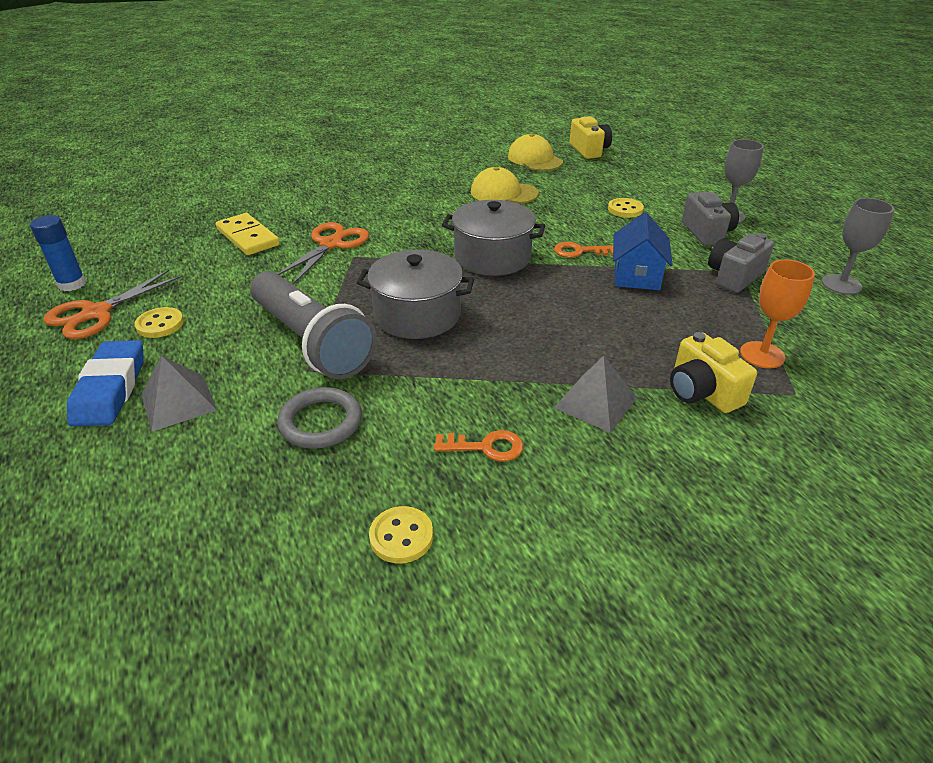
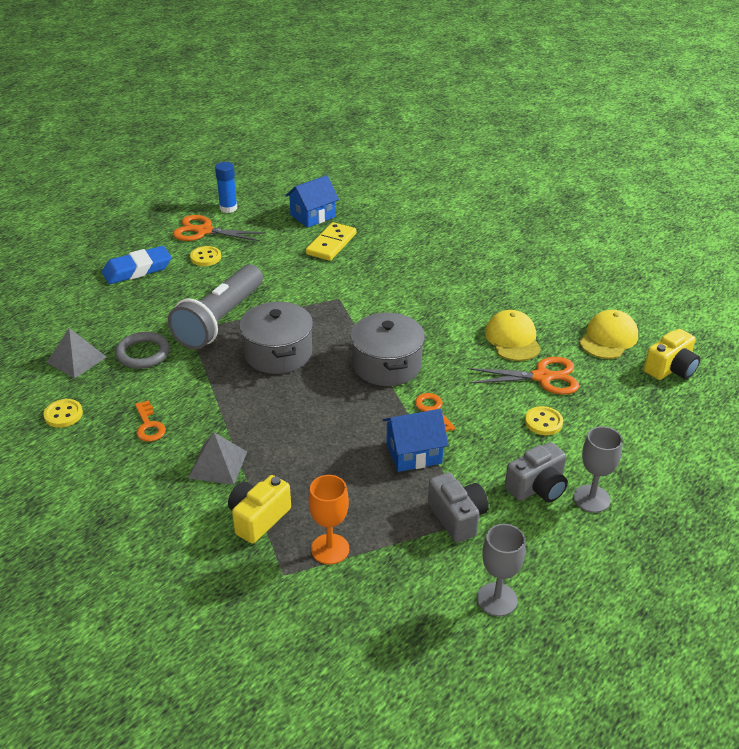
camera: 65 degrees right, 0 degrees up
(177, 235) = (312, 216): none -> blue house
(178, 402) = (137, 297): grey pyramid -> grey pyramid (76, 359)
(331, 244) = (348, 282): orange scissors -> orange scissors (542, 377)
(734, 276) = (457, 517): grey camera -> grey camera turned 45 degrees clockwise

